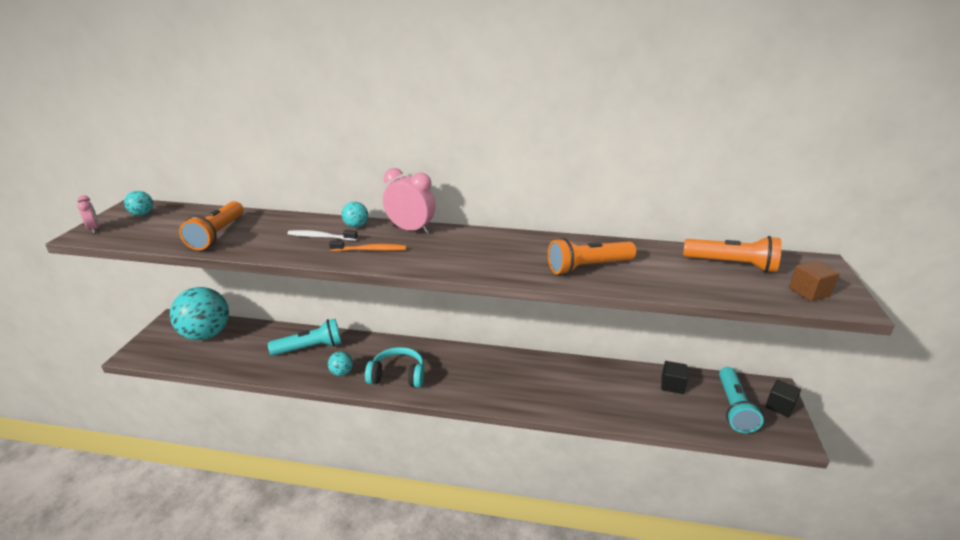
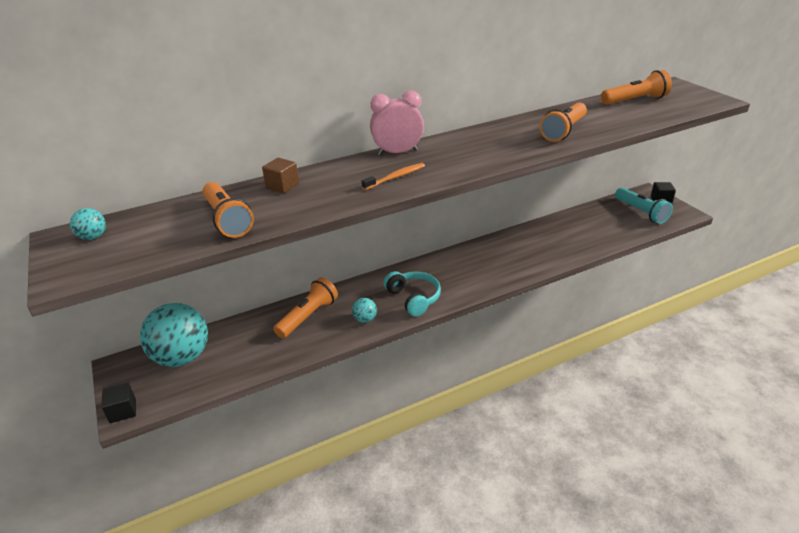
camera: 35 degrees left, 5 degrees up
(94, 229) = (63, 270): pink clock -> none
(310, 348) = (308, 316): turquoise flashlight -> orange flashlight
(321, 237) = (333, 184): white toothbrush -> none
(356, 226) = (346, 166): turquoise ball -> none
(398, 375) = (413, 298): turquoise headphones -> turquoise headphones turned 90 degrees clockwise
(672, 385) = (595, 216): black cube -> black cube (123, 411)
(809, 292) = (693, 101): brown cube -> brown cube (282, 186)

